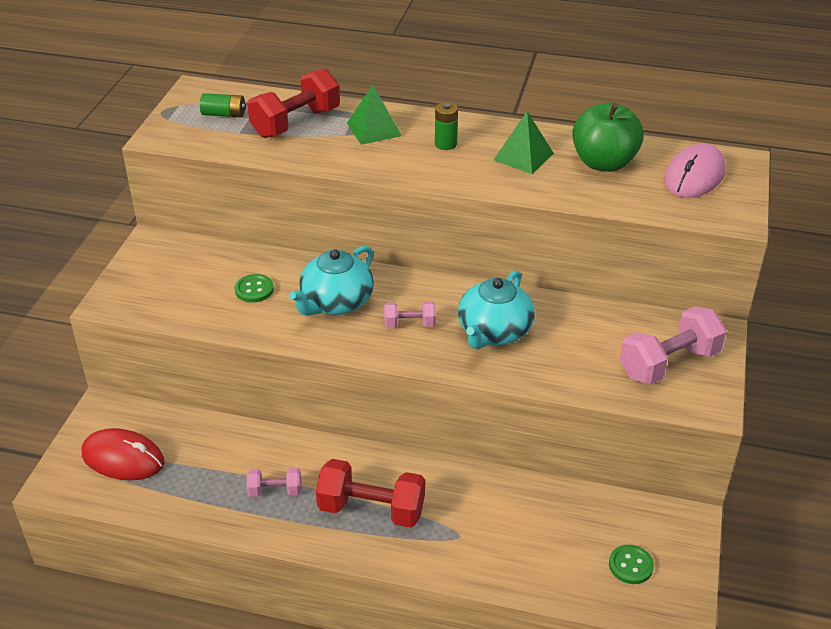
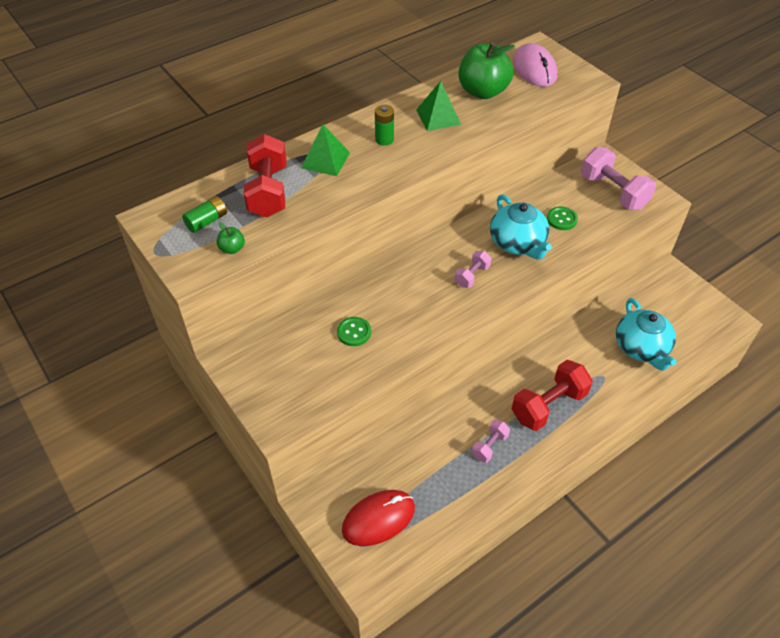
camera: 50 degrees left, 10 degrees up
(207, 141) = (232, 249): none -> green apple
(336, 302) = (413, 298): turquoise teapot -> turquoise teapot (641, 348)
(630, 565) = (684, 317): green button -> green button (561, 219)
(669, 363) = (613, 192): pink dumbbell -> pink dumbbell turned 45 degrees counterclockwise

